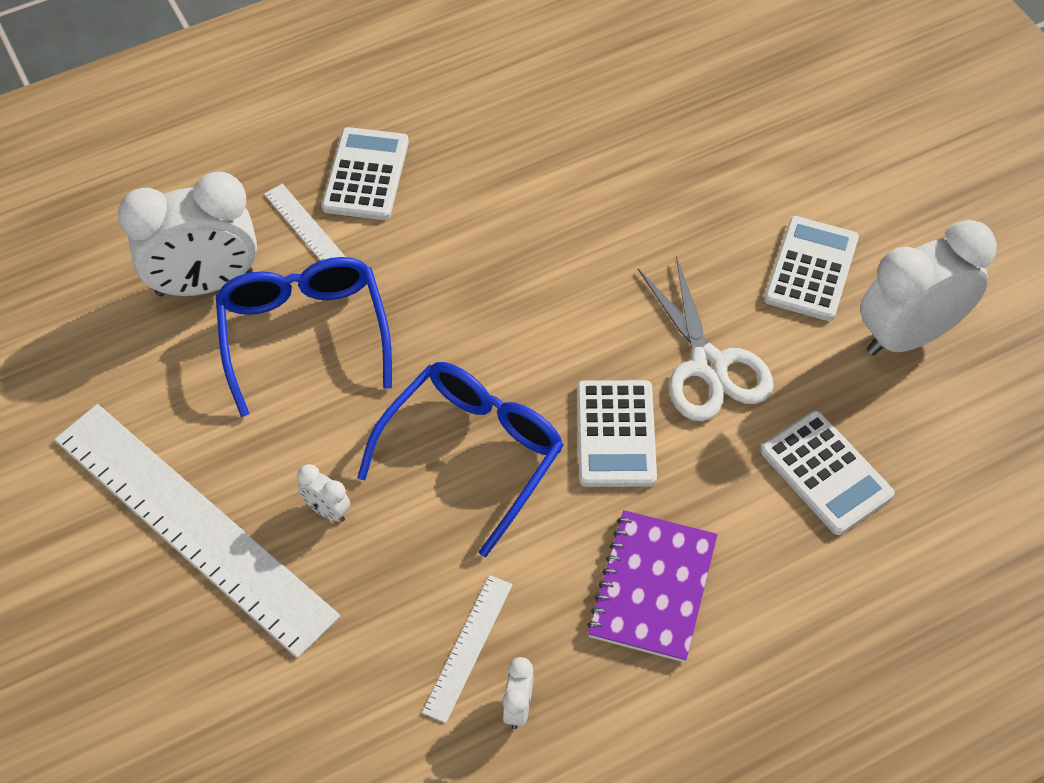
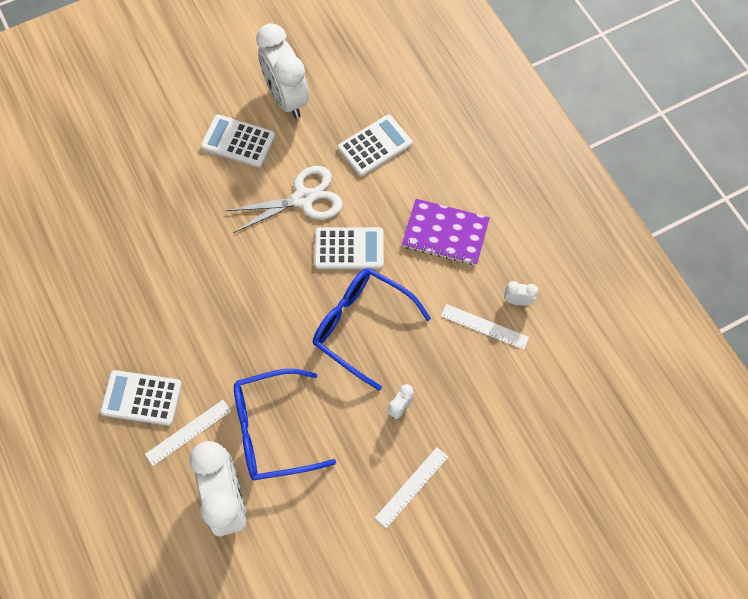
camera: 90 degrees left, 10 degrees up
(193, 525) = (411, 487): white ruler -> white ruler, size x0.43

